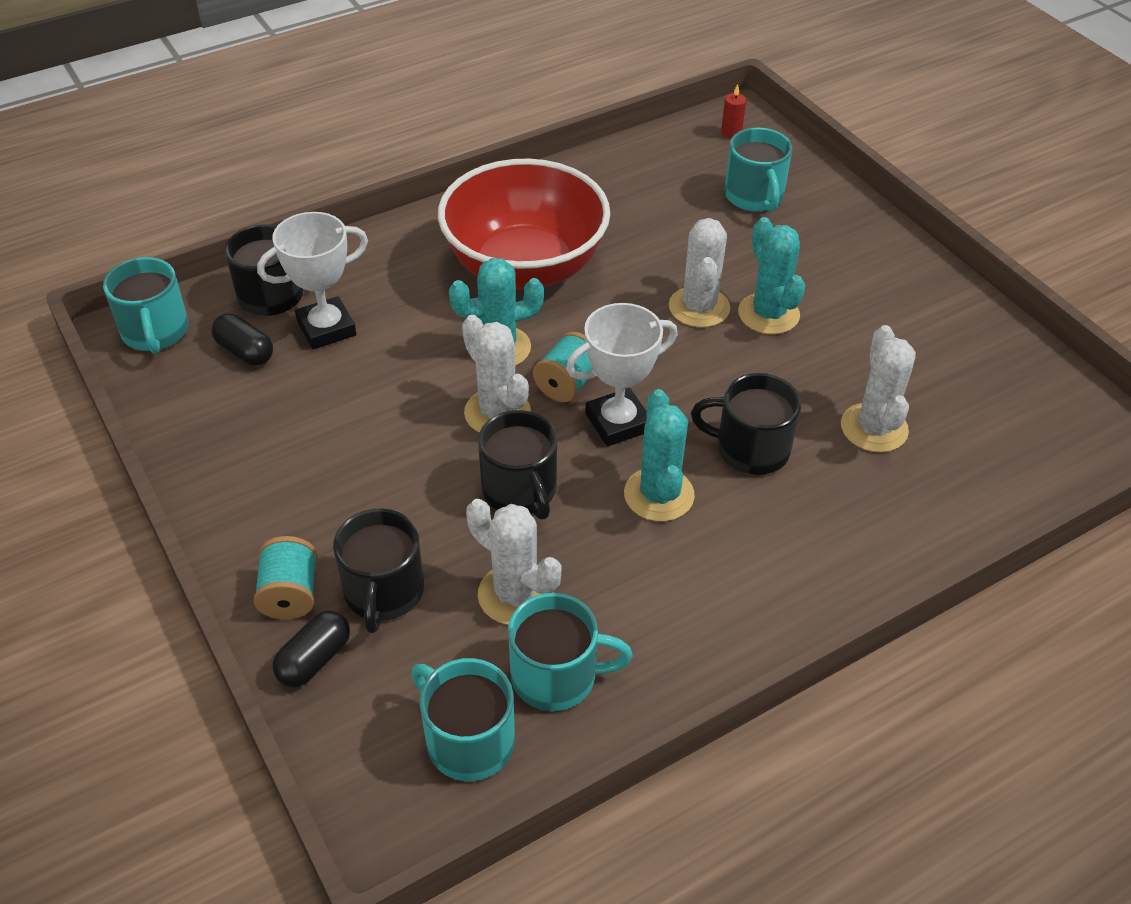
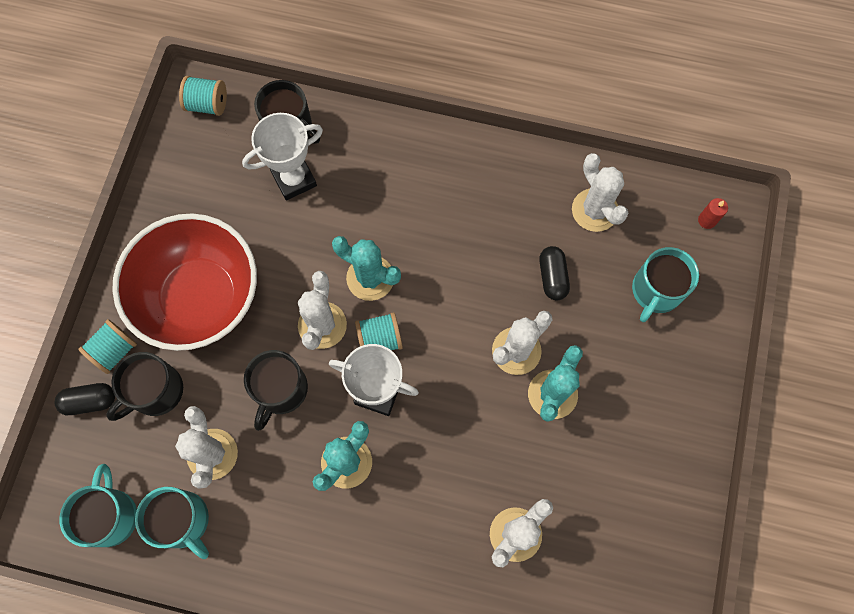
camera: 45 degrees right, 25 degrees up
(155, 332) = (207, 104): turquoise mug -> turquoise spool
(245, 352) = (238, 160): black capsule -> black capsule (552, 277)
(326, 328) = (294, 179): white trophy -> white trophy turned 45 degrees counterclockwise
(525, 268) = (448, 227): red bowl -> red bowl (200, 298)
(636, 180) = (594, 210): none -> white cactus
(750, 449) = (429, 480): black mug -> none

